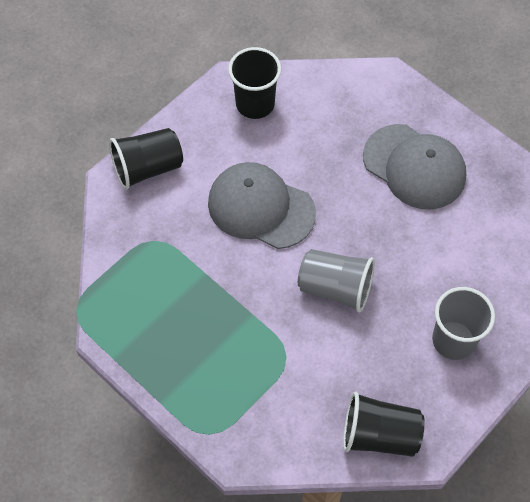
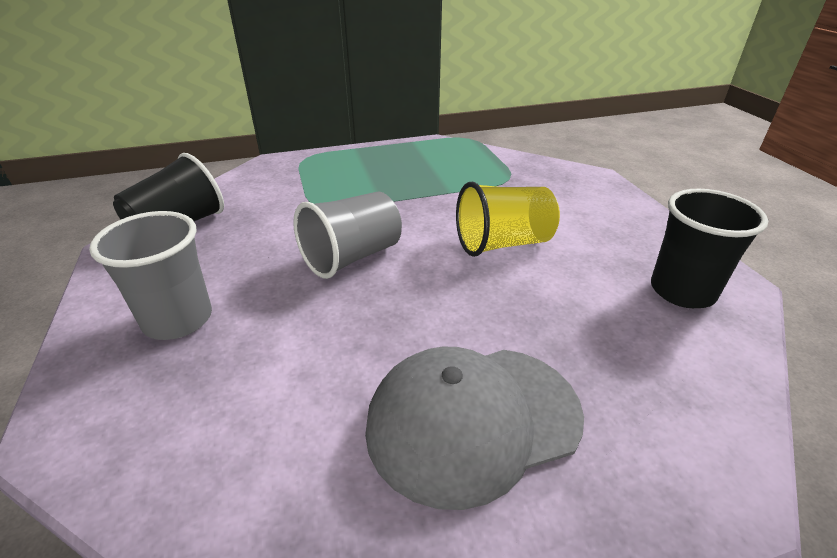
camera: 120 degrees right, 25 degrees down
(148, 168) = (602, 195): black cup -> none
(261, 208) = (503, 243): grey cap -> yellow cup

